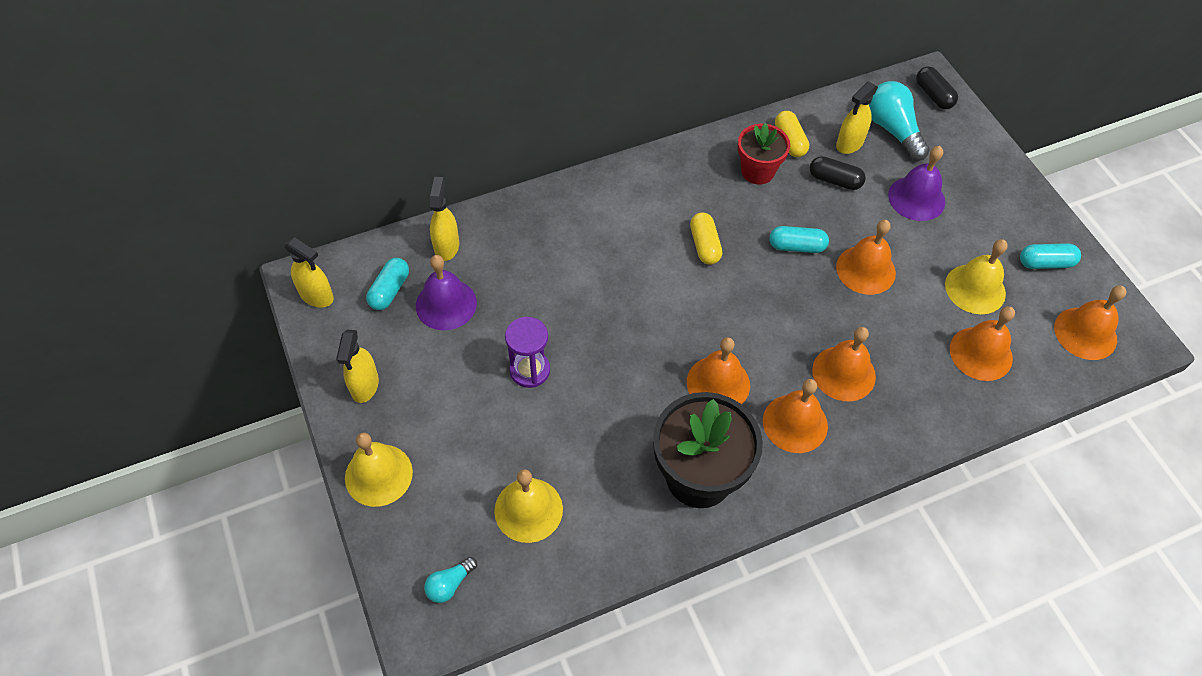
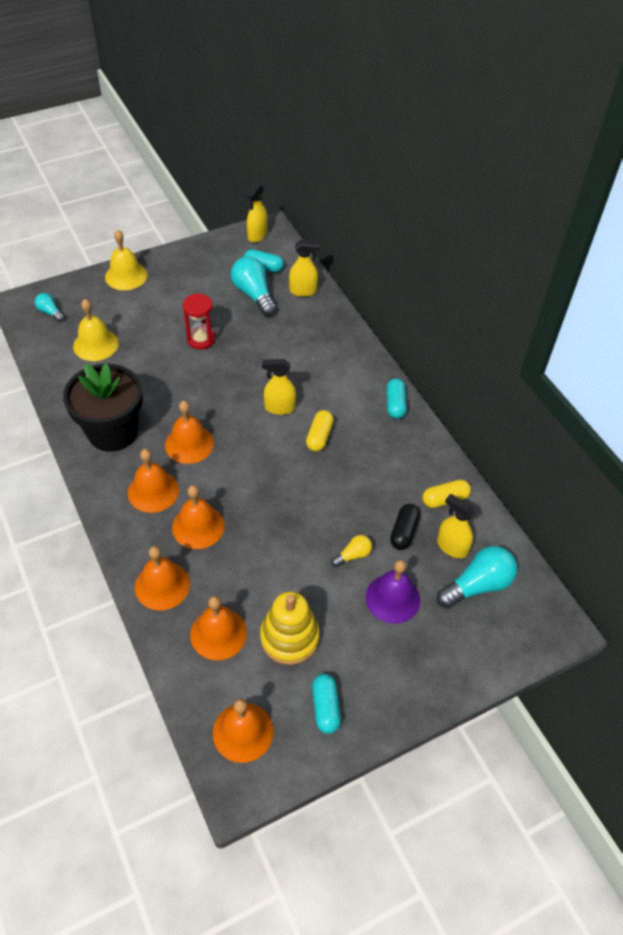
camera: 85 degrees right, 5 degrees down
(365, 386) = (189, 263): yellow spray bottle -> yellow spray bottle (279, 408)
(446, 304) = (254, 294): purple bell -> turquoise light bulb
(529, 370) = (201, 339): purple hourglass -> red hourglass
(704, 245) = (319, 436): yellow capsule -> yellow capsule turned 60 degrees counterclockwise
(757, 171) = (404, 474): red flower pot -> none
(796, 246) = (324, 499): turquoise capsule -> turquoise capsule (395, 404)
(865, 270) = (304, 549): orange bell -> orange bell (162, 585)
(868, 226) = (353, 555): none -> yellow light bulb
(933, 95) = (535, 628): black capsule -> none
(975, 289) = (289, 637): yellow bell -> yellow stacking toy

